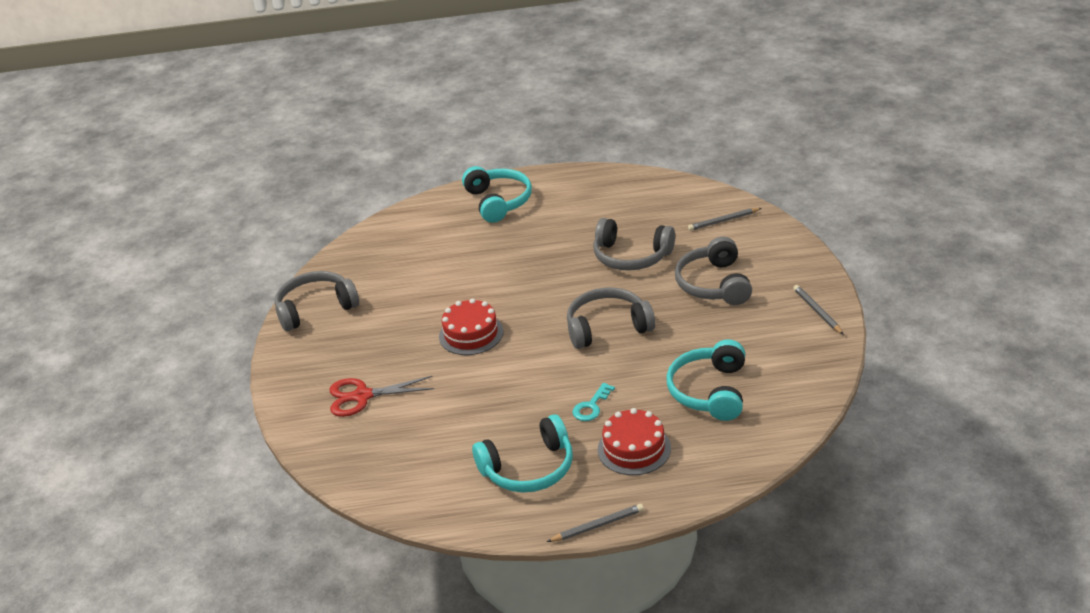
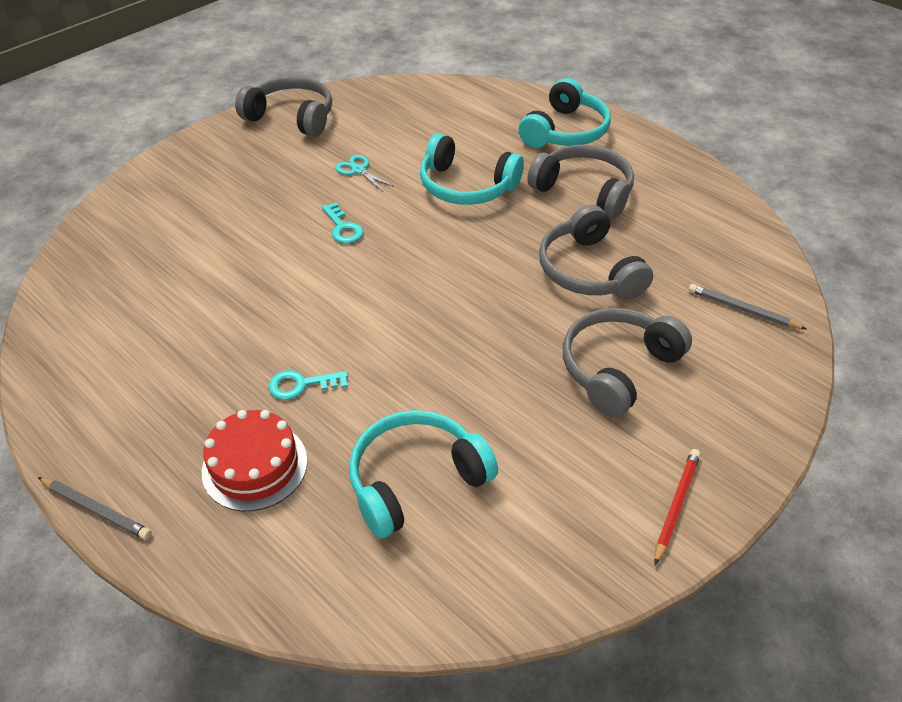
camera: 45 degrees right, 10 degrees up
(362, 396) = (190, 212): red scissors -> none
(420, 303) = (358, 170): none -> turquoise scissors
(471, 334) = (343, 228): red cake -> turquoise key
(529, 468) = (160, 392): turquoise headphones -> turquoise headphones (466, 186)
(607, 327) = (448, 321): grey headphones -> grey headphones (584, 191)
(817, 311) = (676, 505): grey pencil -> red pencil

